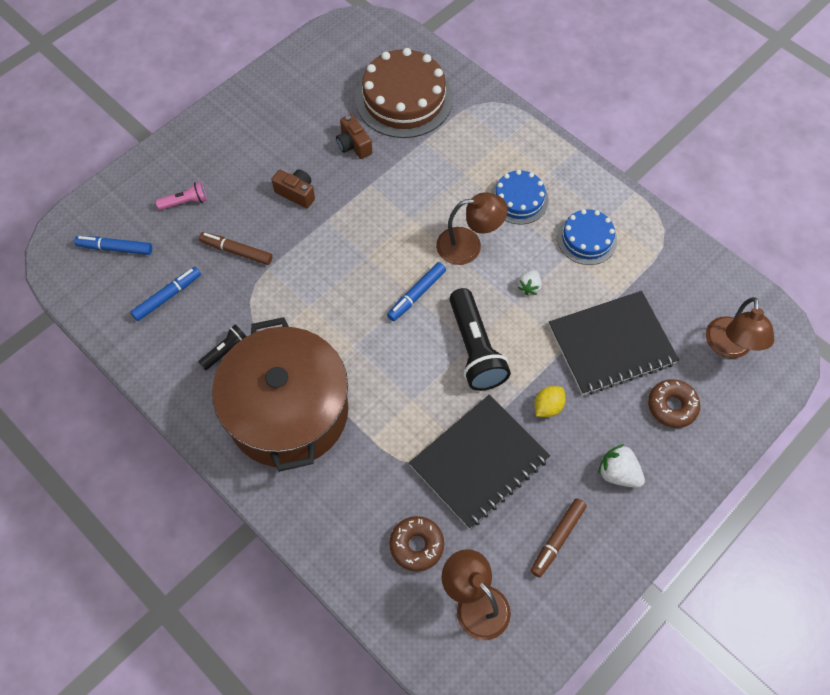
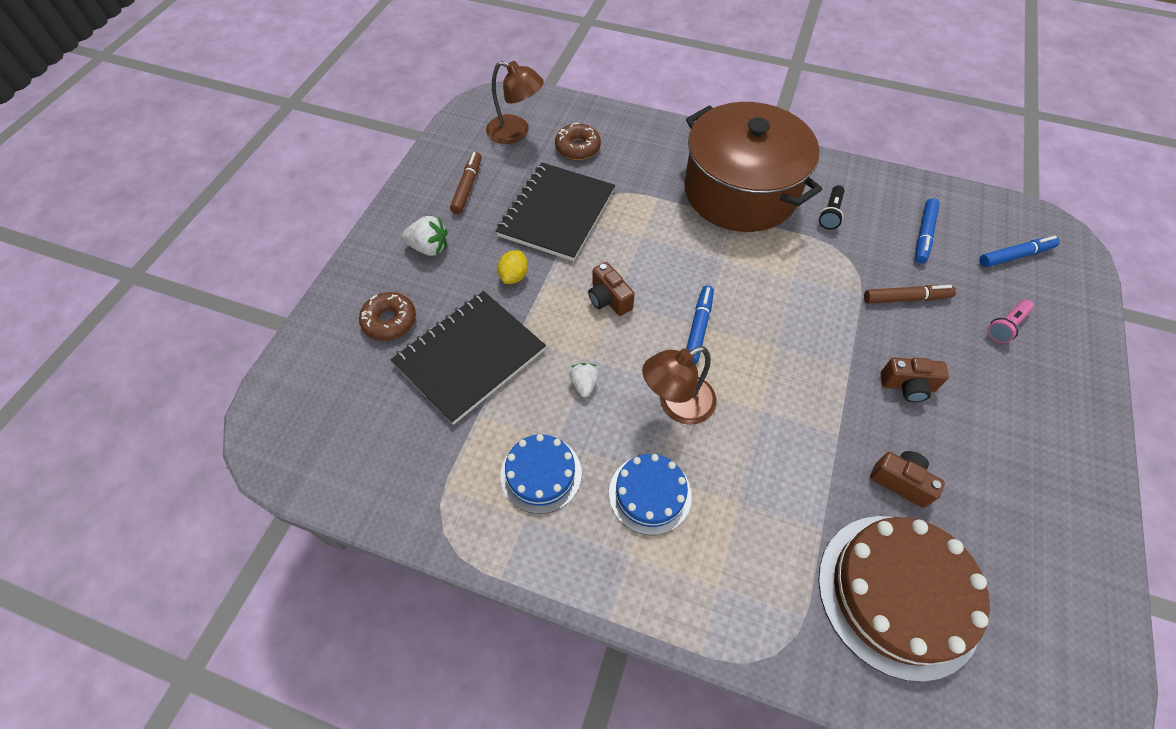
camera: 155 degrees right, 5 degrees down
(475, 349) = (609, 299): black flashlight -> brown camera
(729, 347) = (334, 405): brown lamp -> none

